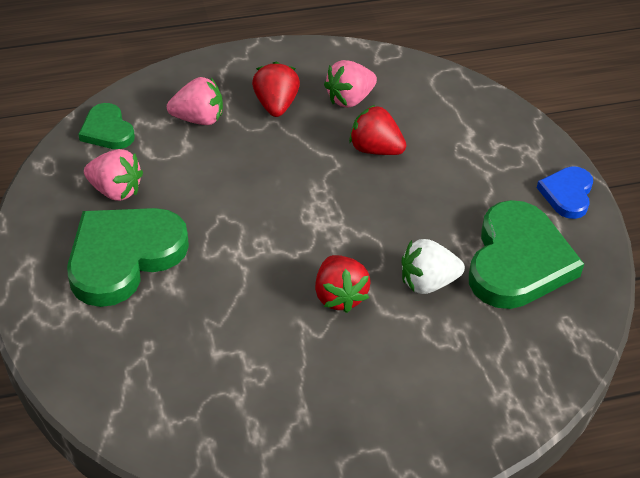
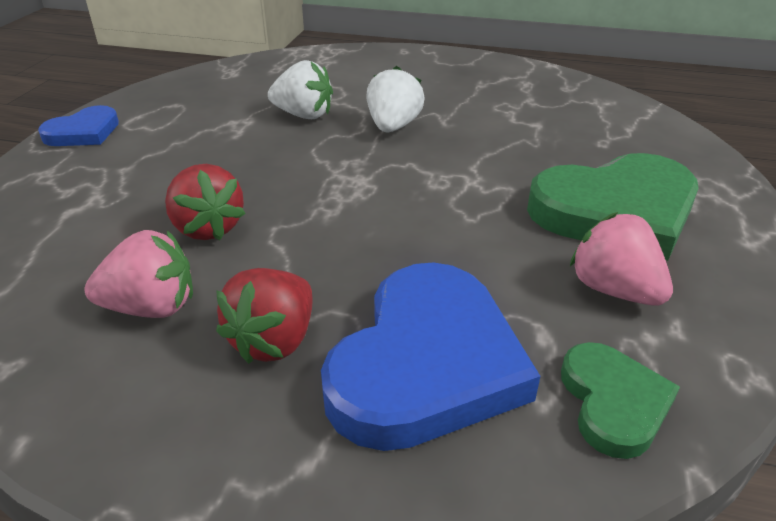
camera: 150 degrees left, 10 degrees down
(198, 119) = (426, 363): pink strawberry -> blue heart
(339, 296) = (393, 127): red strawberry -> white strawberry
(518, 261) = (208, 107): green heart -> none

